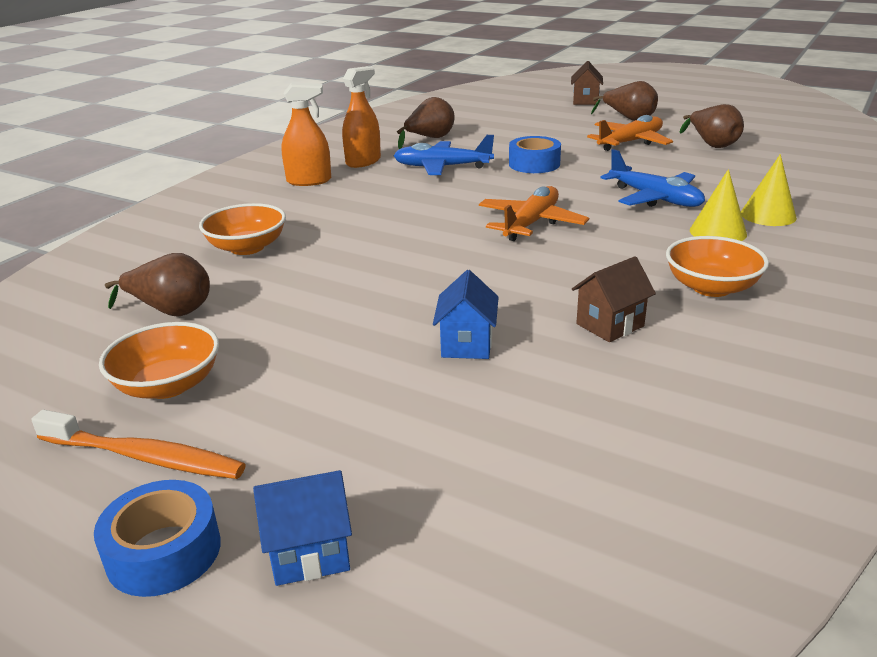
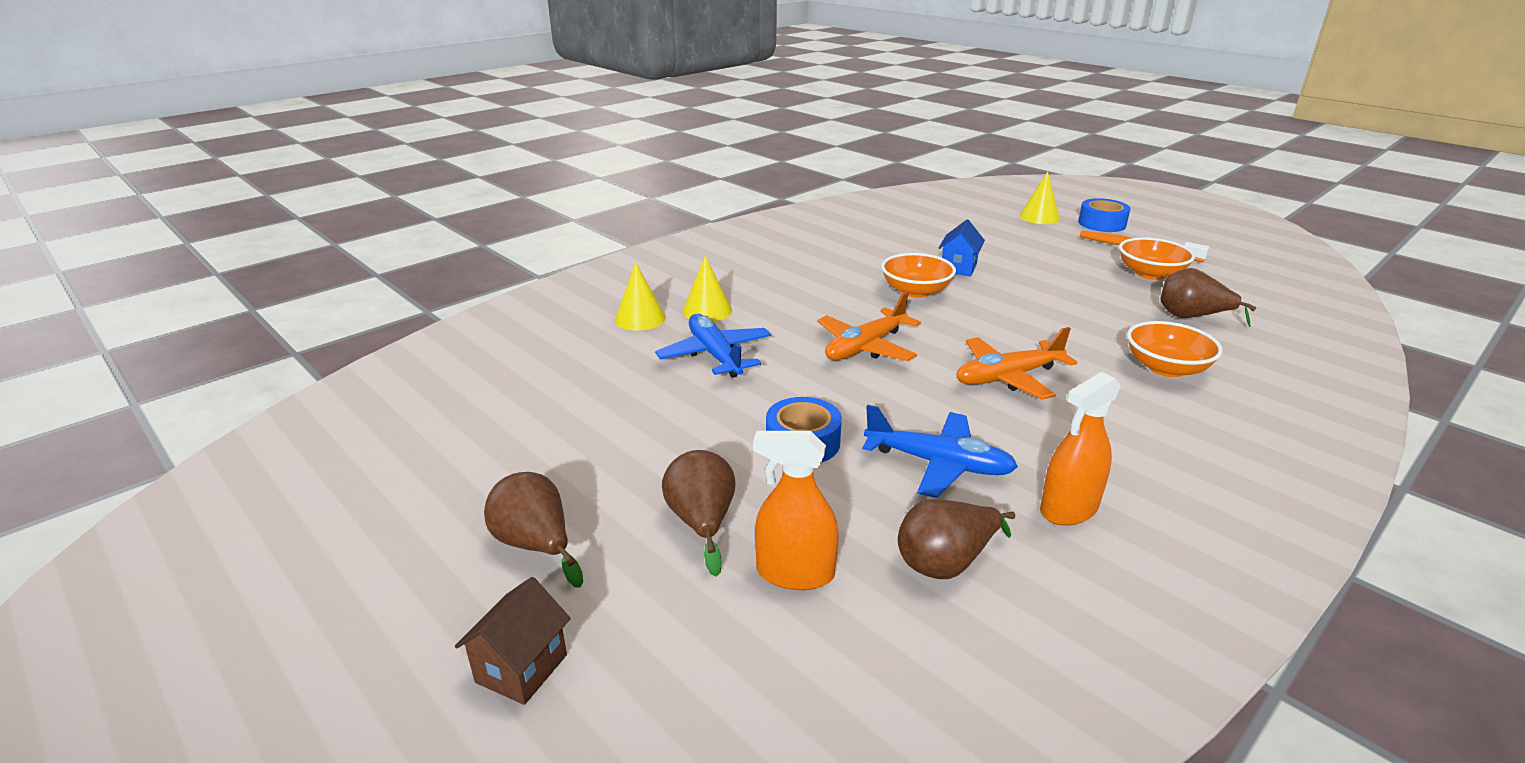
camera: 165 degrees left, 0 degrees up
(309, 181) = (1145, 473): orange spray bottle -> orange spray bottle (795, 573)
(309, 553) = (1039, 217): blue house -> yellow cone
(610, 325) = (860, 265): brown house -> none
(630, 142) = (621, 466): orange plane -> orange plane (1007, 377)
(711, 287) = (770, 274): orange bowl -> orange bowl (915, 291)
(712, 144) = (522, 433): brown pear -> brown pear (702, 523)

